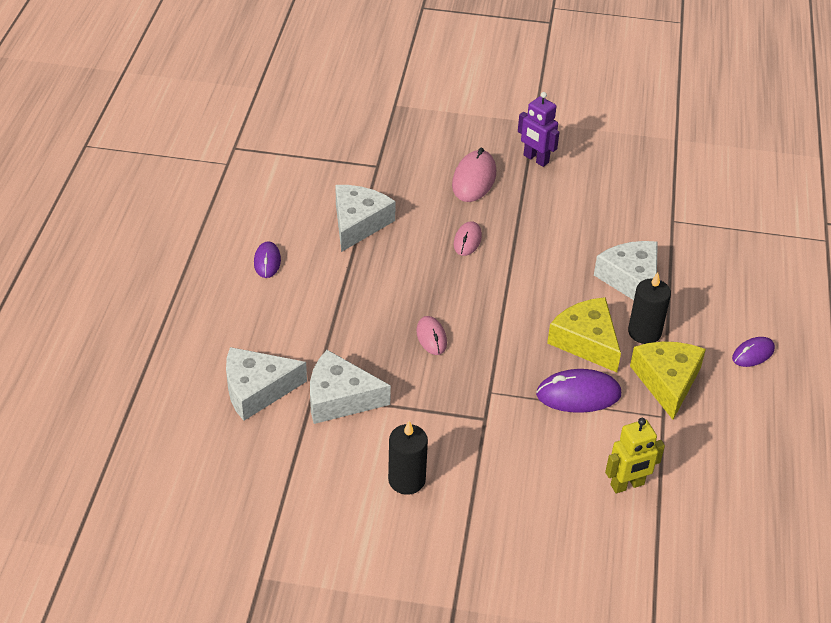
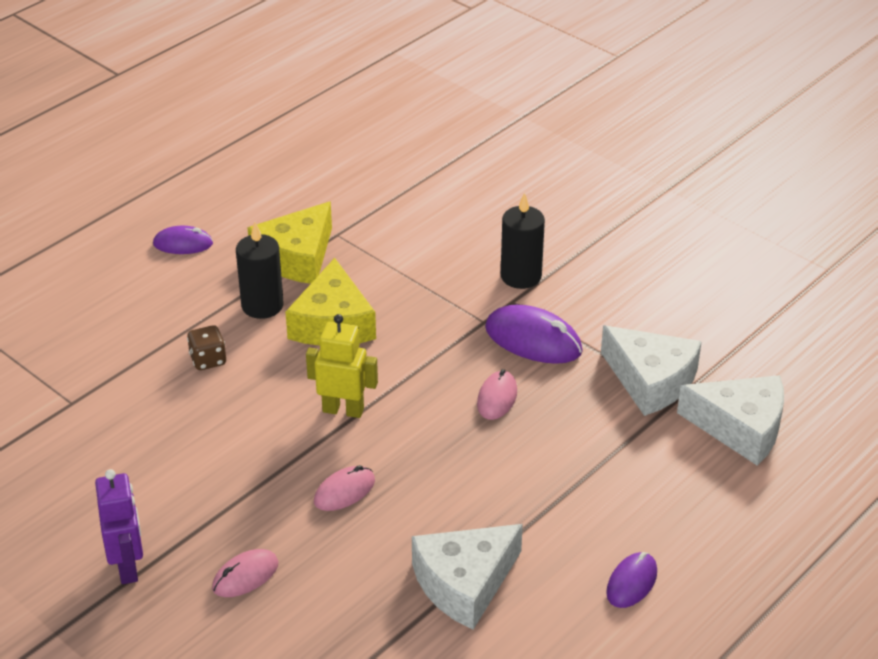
camera: 145 degrees left, 5 degrees down
(406, 480) = (636, 284): black candle -> black candle (521, 276)
(474, 179) = (245, 576): pink mouse -> pink mouse, size x0.61
(578, 395) = (397, 282): purple mouse -> purple mouse (533, 340)
(627, 485) = (432, 202): yellow robot -> yellow robot (343, 410)
(631, 280) = (208, 360): white cheese -> brown dice

